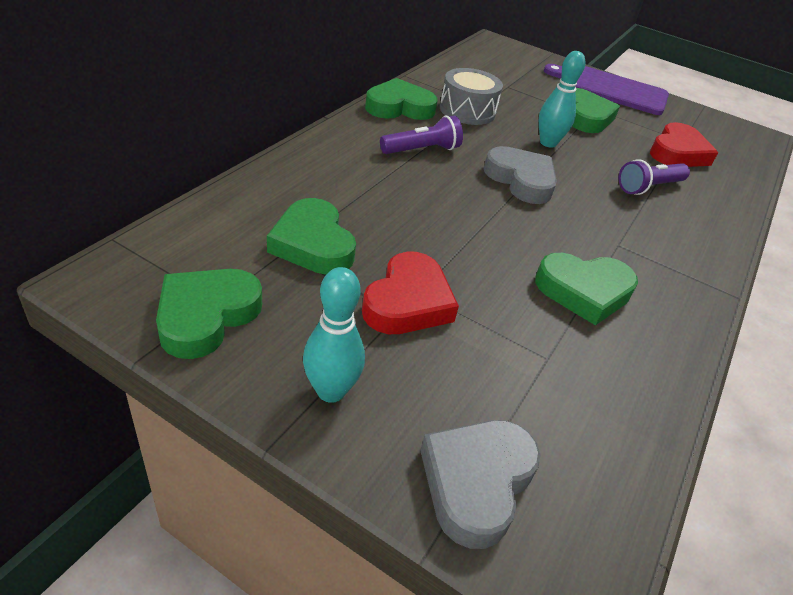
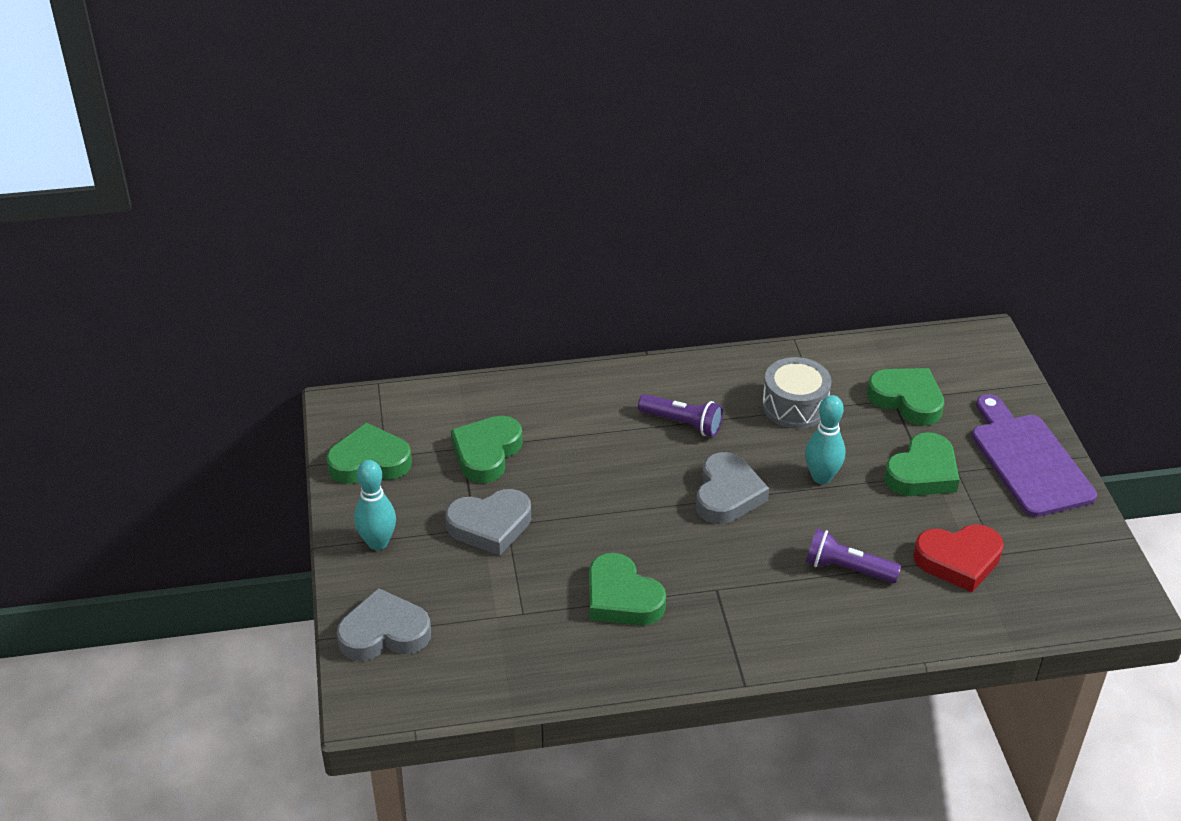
camera: 55 degrees right, 0 degrees up
(399, 107) = (730, 372): green heart -> green heart (907, 400)
(408, 302) = (490, 525): red heart -> grey heart

